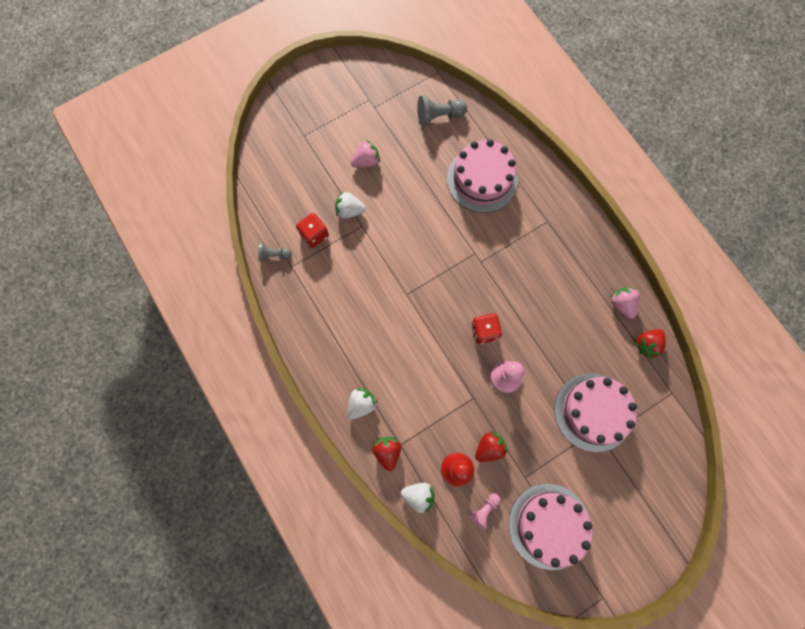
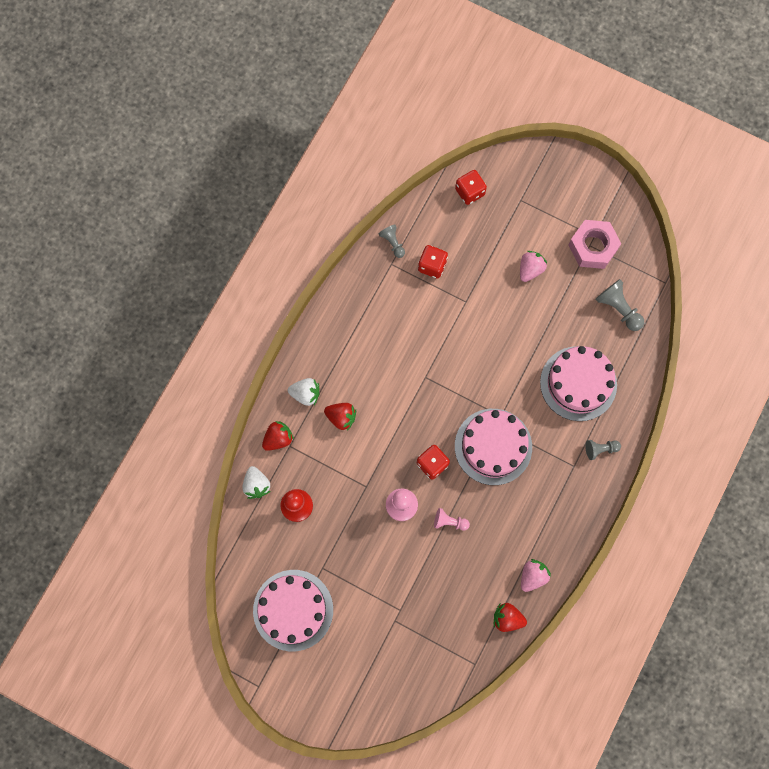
camera: 60 degrees right, 0 degrees up
(271, 170) = (470, 192): none -> red dice
(349, 210) = (473, 282): white strawberry -> none
(366, 161) = (530, 269): pink strawberry -> pink strawberry turned 90 degrees counterclockwise
(377, 106) = (593, 247): none -> pink nut
(484, 510) = (275, 547): pink pawn -> pink pawn (449, 522)
(489, 447) = (330, 523): red strawberry -> red strawberry (341, 417)
(545, 194) = (600, 449): none -> grey pawn
(593, 412) = (415, 599): pink cake -> pink cake (493, 446)

